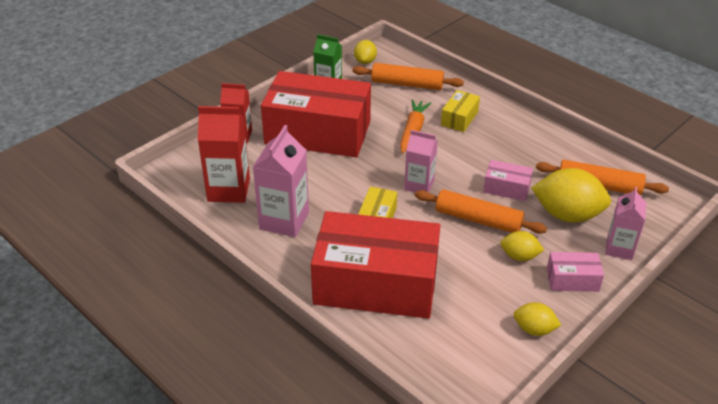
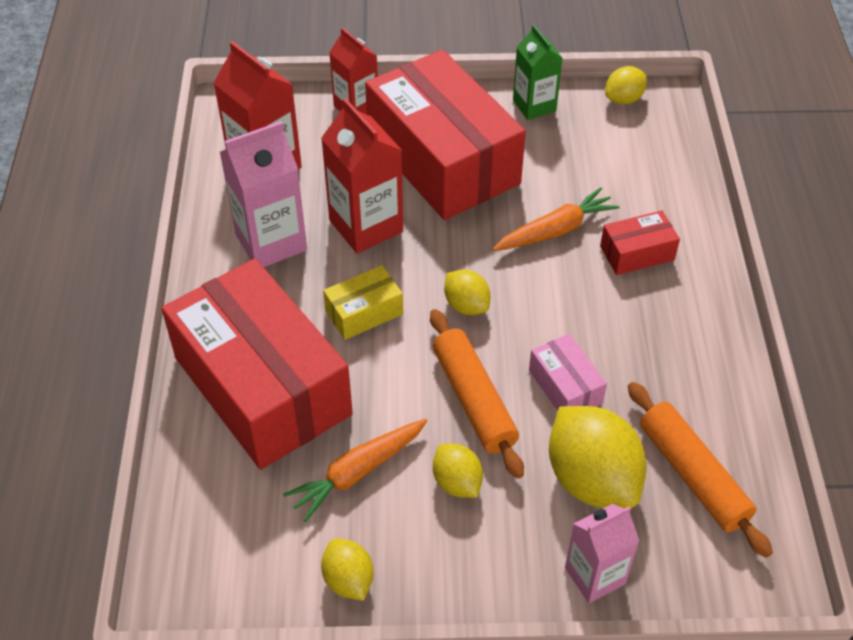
camera: 45 degrees right, 10 degrees up
(322, 183) = (366, 226): none -> red carton
(407, 84) = (634, 163): orange rolling pin -> none
(419, 185) = (466, 305): pink carton -> yellow lemon
(459, 118) = (637, 253): yellow box -> red box
(473, 285) = (357, 472): none -> orange carrot
(572, 280) = (477, 563): pink box -> none

